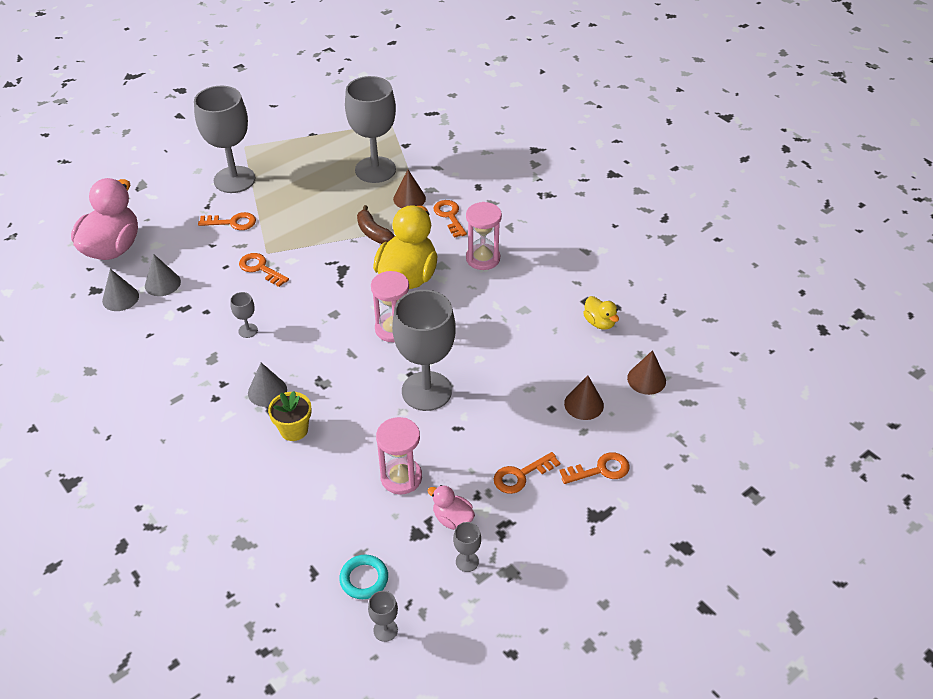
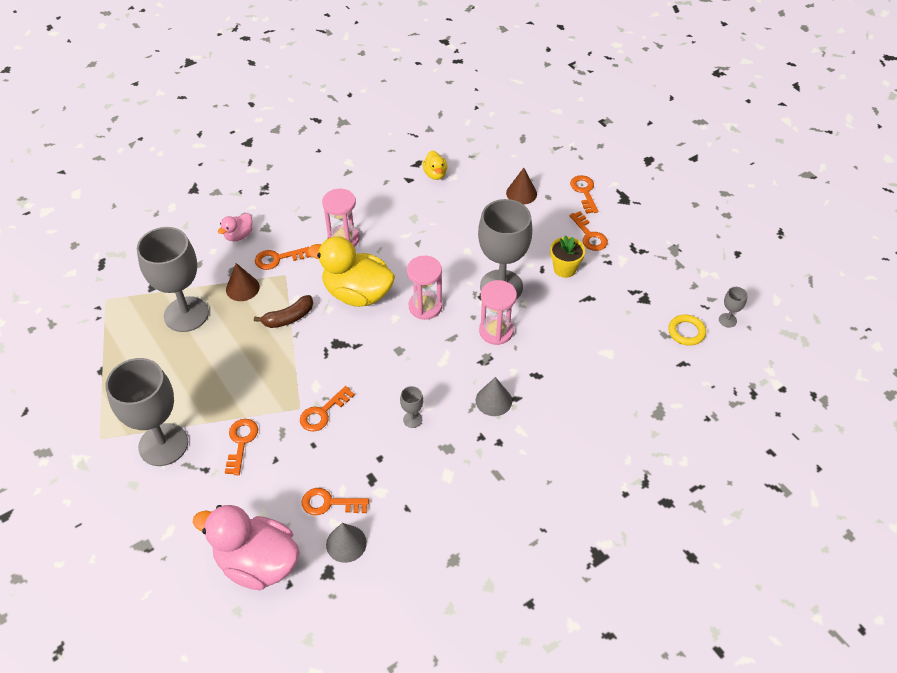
camera: 85 degrees left, 5 degrees up
(162, 283) = (329, 503): grey cone -> orange key
(294, 430) = (540, 379): yellow flower pot -> yellow flower pot (564, 269)
(364, 579) = (686, 332): turquoise ring -> yellow ring
(401, 477) = (591, 306): pink hourglass -> pink hourglass (496, 331)
(452, 518) = (630, 277): pink duck -> pink duck (239, 235)
(467, 561) = (667, 271): grey goblet -> none
(599, 322) = (435, 174): yellow duck -> yellow duck turned 105 degrees clockwise
(646, 379) = (499, 156): brown cone -> none

